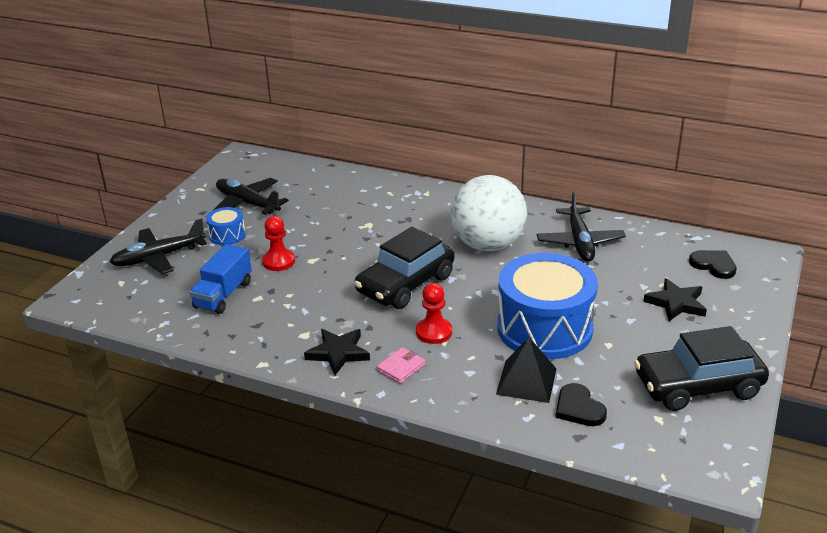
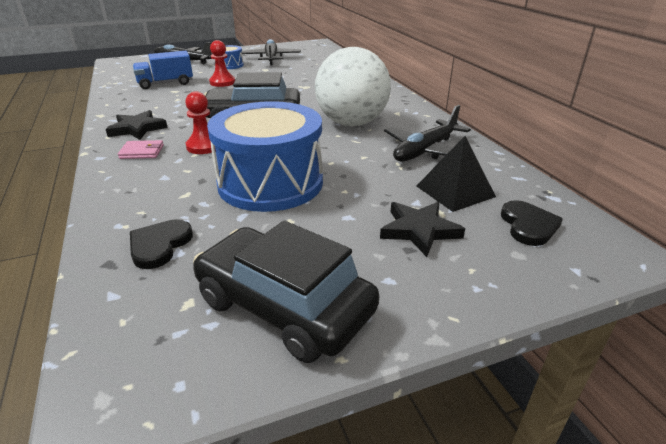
camera: 45 degrees right, 0 degrees up
(526, 381) = (177, 204): black pyramid -> black pyramid (455, 191)

